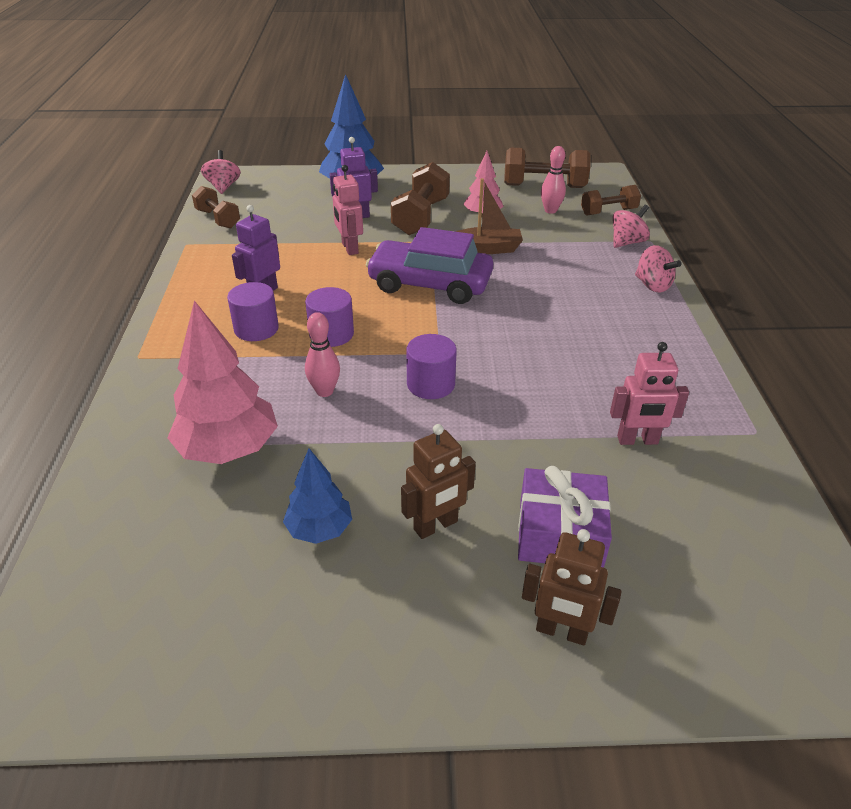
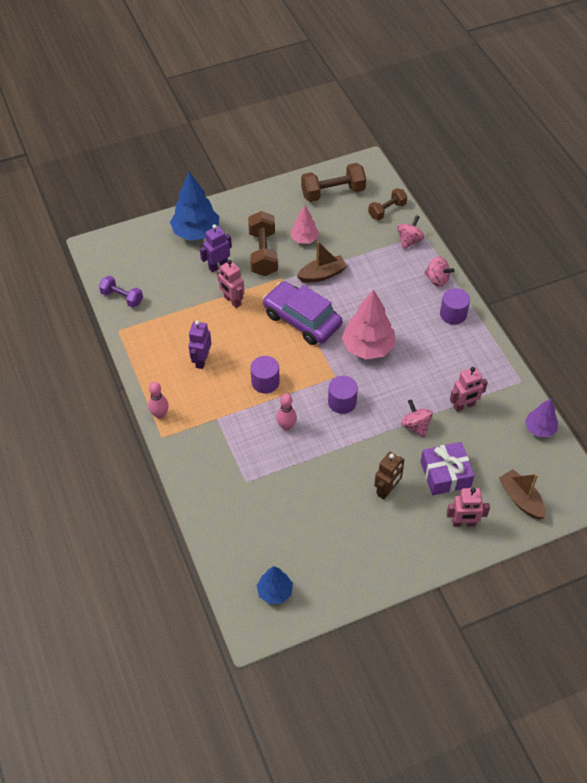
camera: 20 degrees left, 15 degrees up
(218, 219) = (122, 298): brown dumbbell -> purple dumbbell
(223, 187) = (100, 260): pink spinning top -> pink spinning top (415, 426)
(229, 449) = (259, 481): pink tree -> pink tree (368, 347)
(256, 329) = (217, 392): purple cylinder -> purple cylinder (453, 314)
(319, 529) = (333, 511): blue tree -> blue tree (275, 592)
(430, 284) = (302, 320): purple car -> purple car turned 45 degrees clockwise
(550, 210) = (348, 220): pink bowling pin -> pink bowling pin (160, 414)
(561, 631) = (463, 523): brown robot -> pink robot
(704, 624) = (521, 499): none -> brown boat
(777, 512) = (539, 429): none -> purple tree

